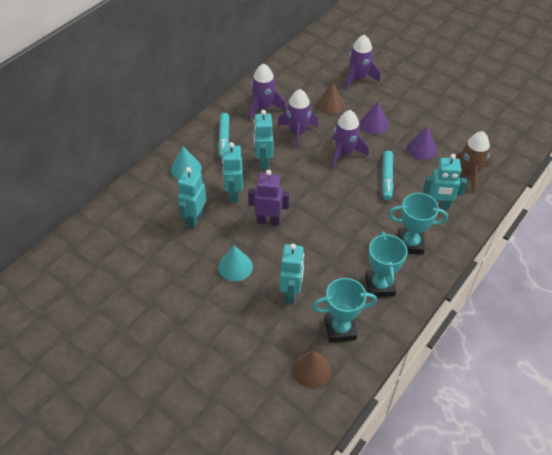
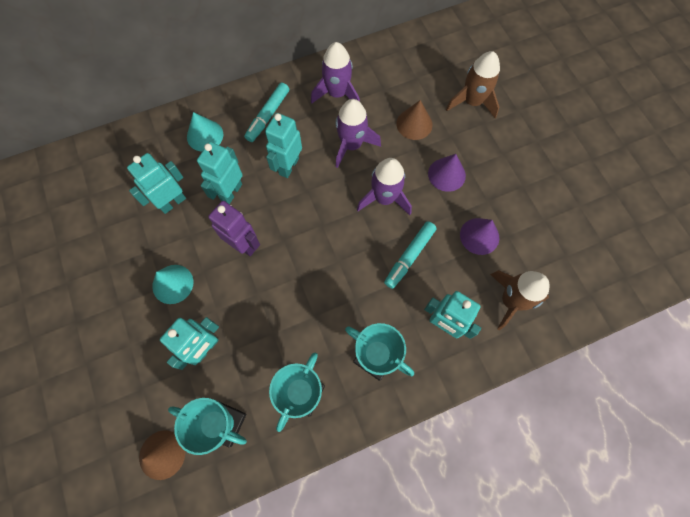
camera: 30 degrees right, 20 degrees up
(358, 78) = (472, 102): purple rocket -> brown rocket

